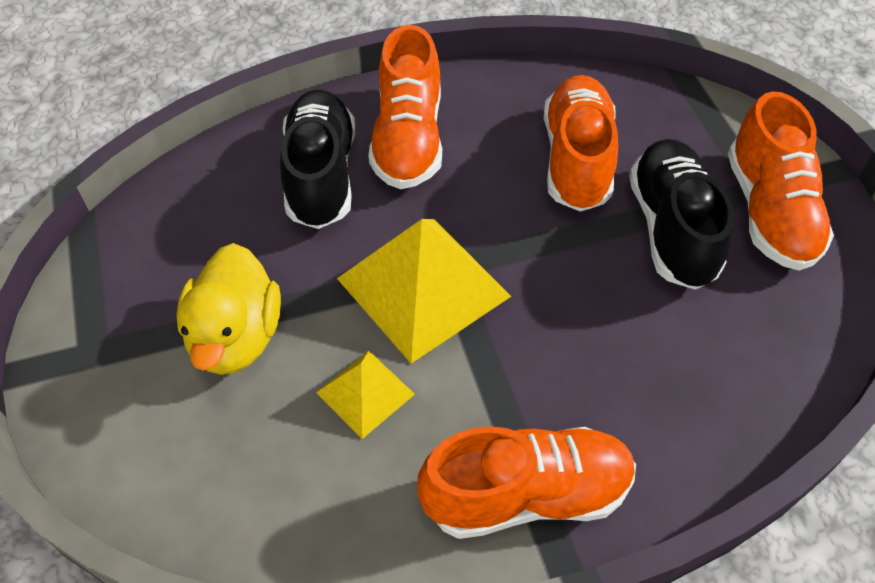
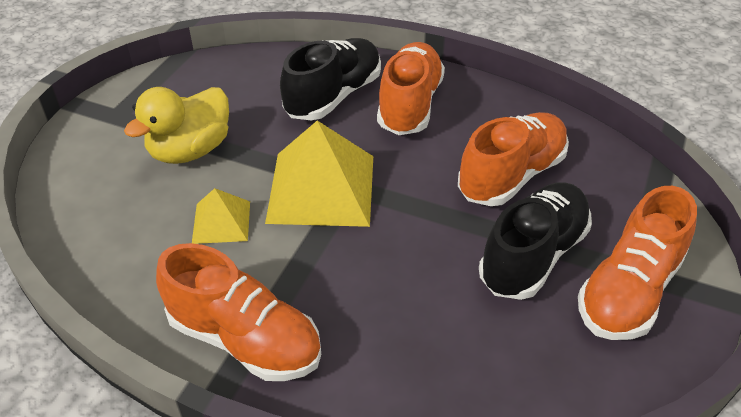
camera: 40 degrees right, 10 degrees down
(408, 139) = (409, 105): orange shoe -> orange shoe turned 150 degrees clockwise

